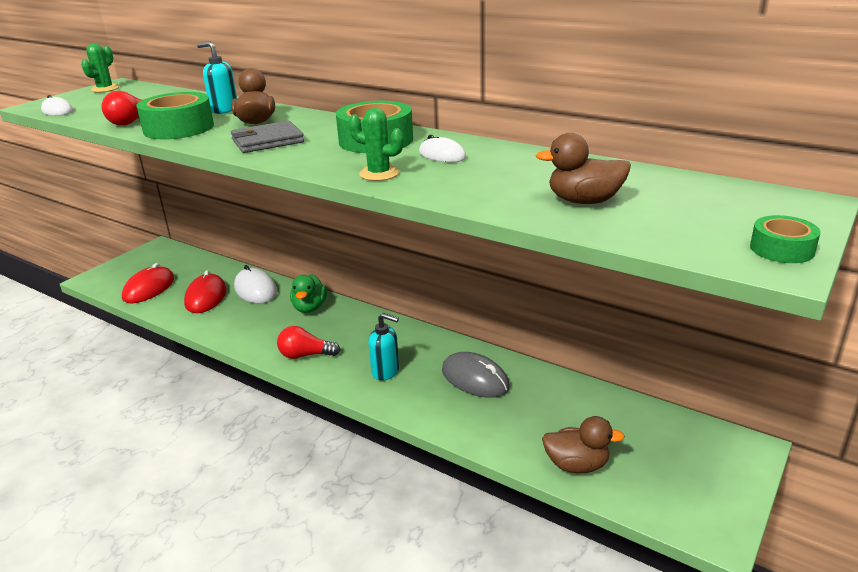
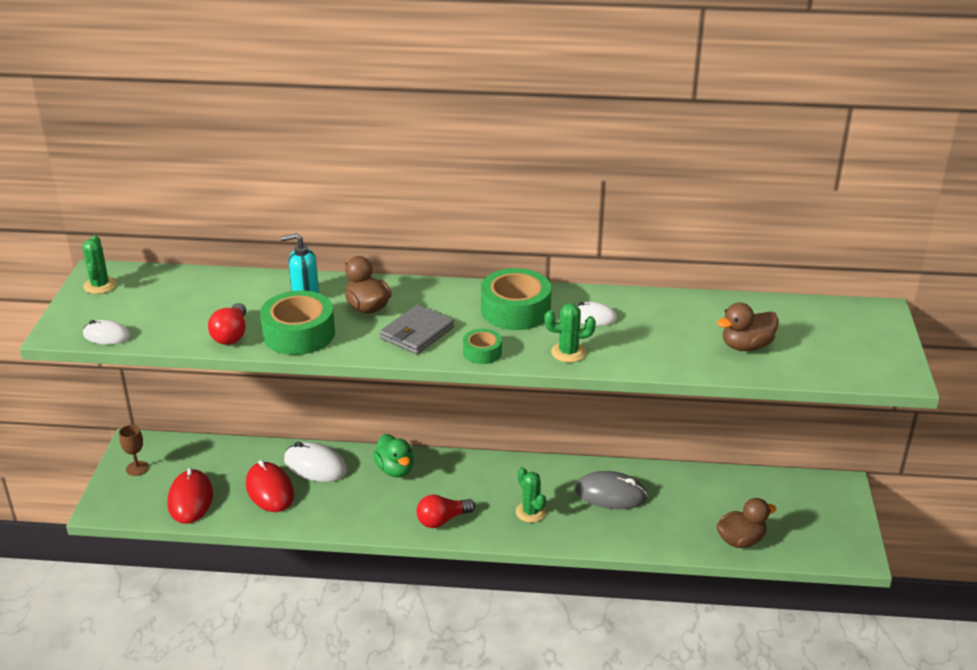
camera: 30 degrees left, 5 degrees up
(142, 261) = (137, 468): none -> brown goblet
(386, 371) = (530, 512): turquoise soap dispenser -> green cactus
(781, 249) = (893, 361): green tape -> green tape (482, 352)

